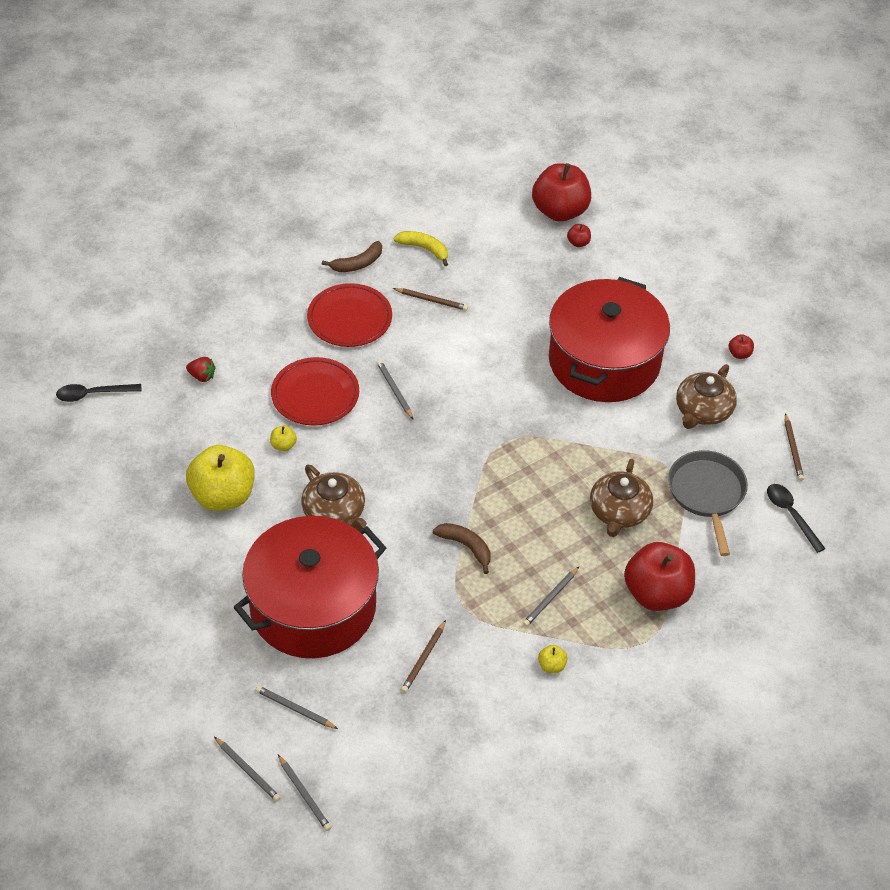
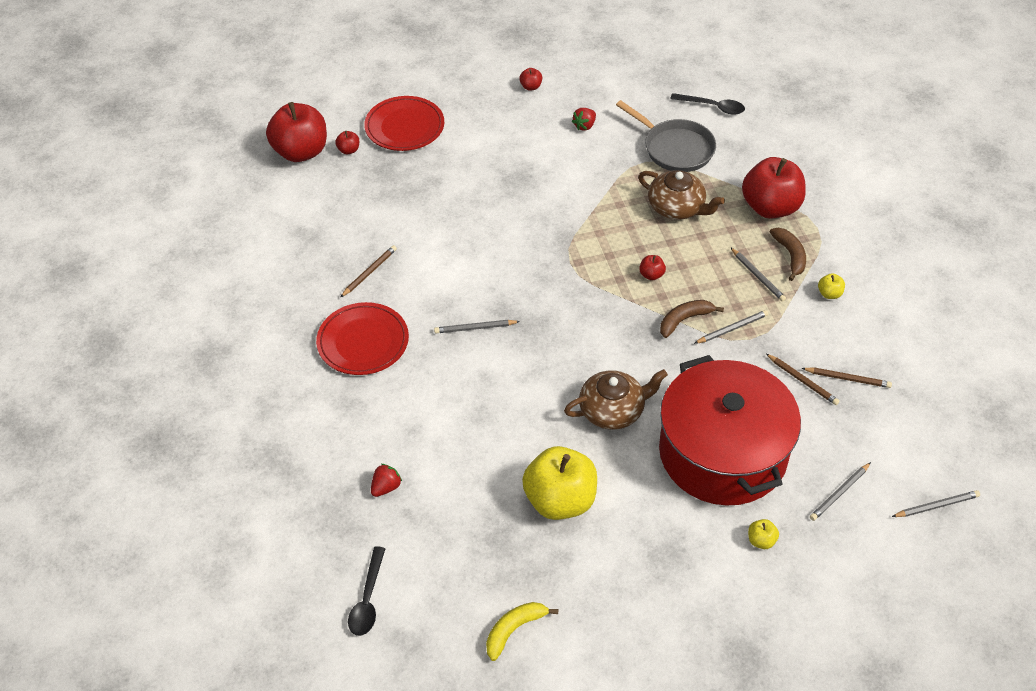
camera: 70 degrees left, 0 degrees up
(247, 770) = (903, 547): grey pencil -> grey pencil (732, 329)
(283, 445) = (511, 434): yellow apple -> yellow apple (761, 541)
(315, 395) = (454, 393): red plate -> red plate (404, 127)
(357, 263) = (289, 318): brown banana -> brown banana (790, 255)
(424, 249) = (297, 261): yellow banana -> yellow banana (514, 630)
(515, 509) = (651, 275): none -> red apple
(604, 361) = (502, 171): red pot -> none
(703, 411) = (584, 126): brown teapot -> red strawberry
(707, 494) = (675, 148): grey pan -> grey pan turned 150 degrees counterclockwise
(791, 515) = (712, 107): black spoon -> black spoon turned 150 degrees counterclockwise
(793, 449) = (645, 86): brown pencil -> brown pencil (847, 379)

